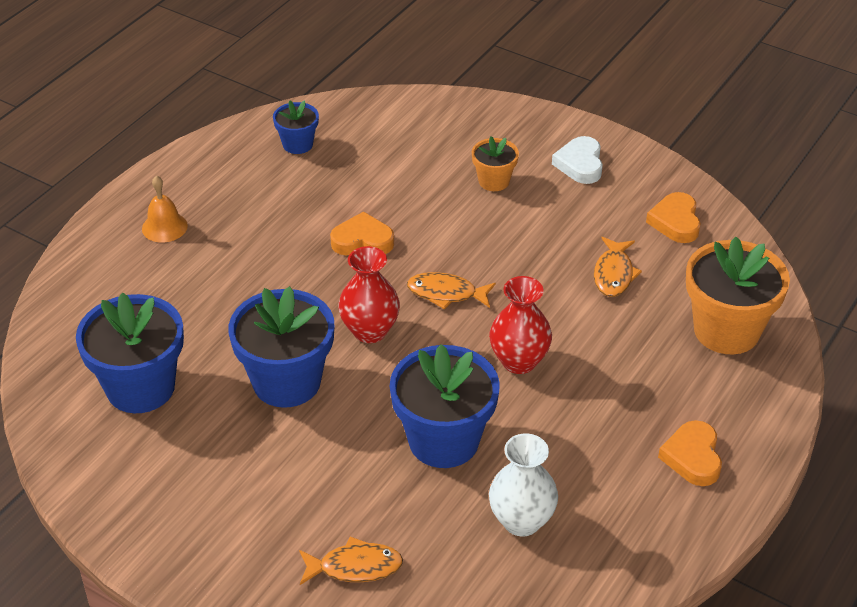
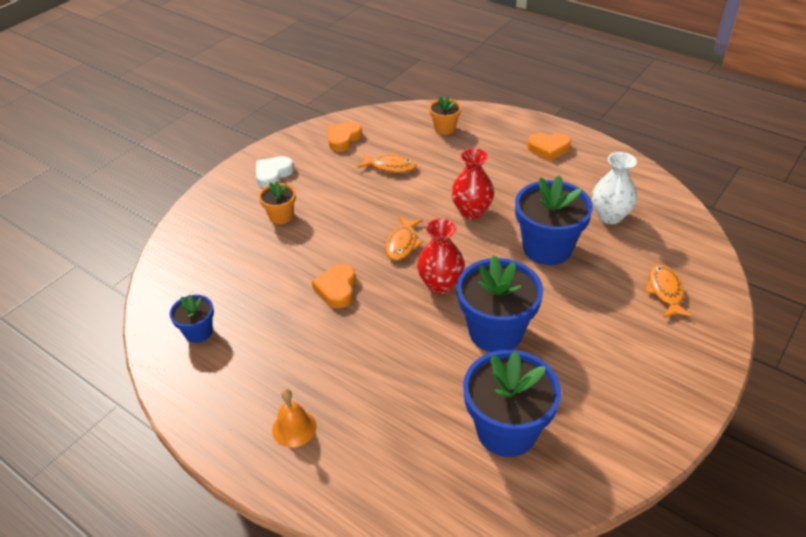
camera: 85 degrees left, 0 degrees up
(580, 164) = (273, 174): white heart -> white heart turned 120 degrees clockwise
(675, 222) = (343, 139): orange heart -> orange heart turned 120 degrees clockwise
(726, 330) = (444, 128): orange flower pot -> orange flower pot, size x0.52

